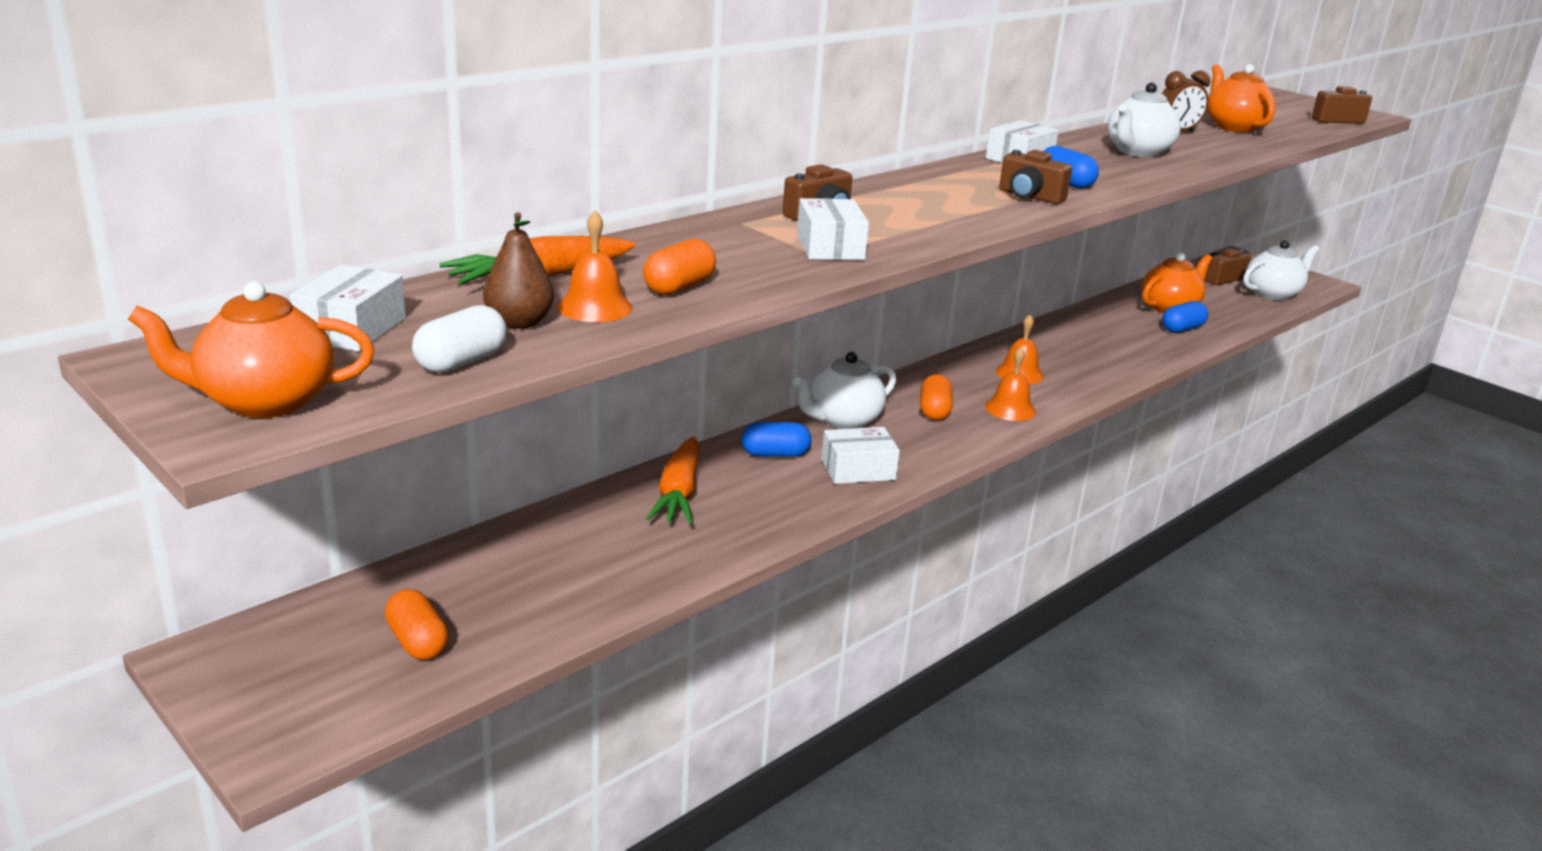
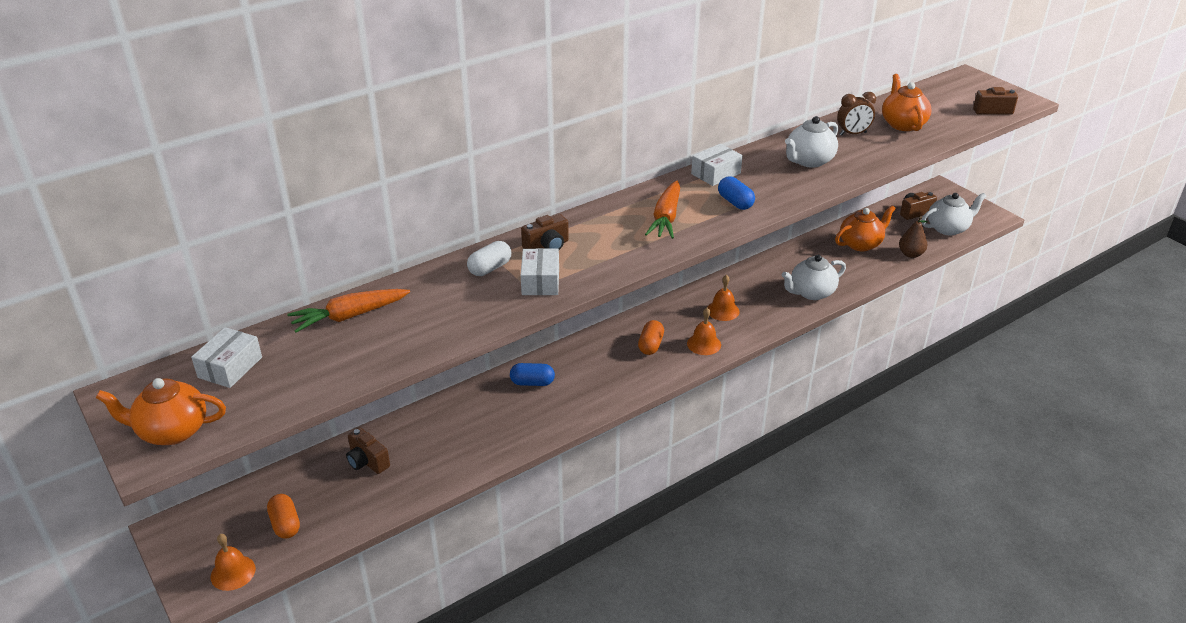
camera: 10 degrees right, 10 degrees up
(461, 362) = (284, 397): white capsule -> white capsule (490, 268)
(519, 323) = (325, 361): brown pear -> brown pear (910, 254)
(595, 307) = (373, 346): orange bell -> orange bell (233, 572)
(679, 287) = (430, 325): orange capsule -> none
(679, 493) = (462, 415): orange carrot -> orange carrot (666, 218)
(843, 420) = (586, 353): white teapot -> white teapot (811, 293)
(858, 469) = (582, 397): white box -> none
(1030, 196) = (701, 220): brown camera -> brown camera (367, 461)
(1182, 329) = (861, 266): blue capsule -> none

